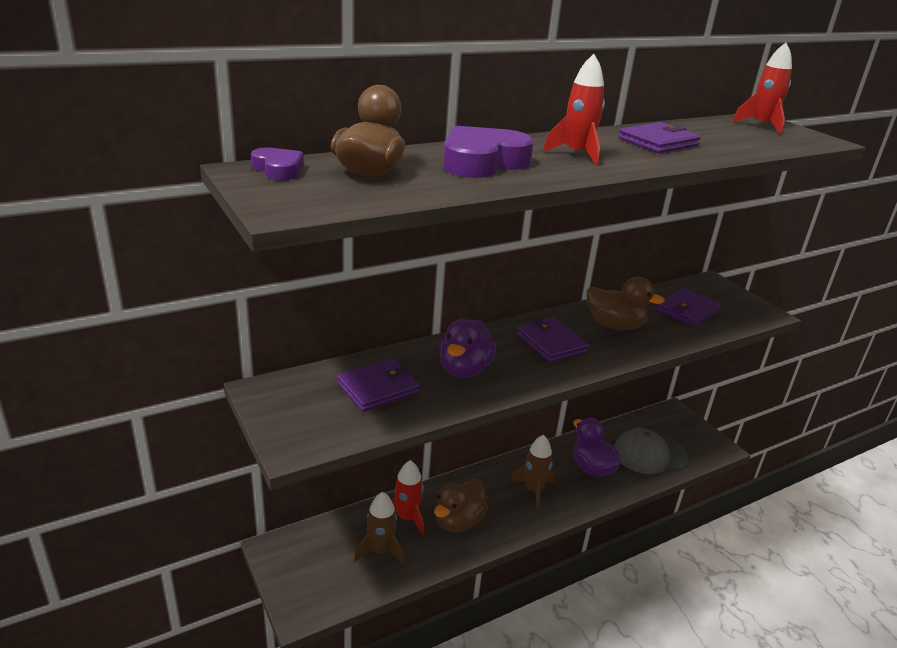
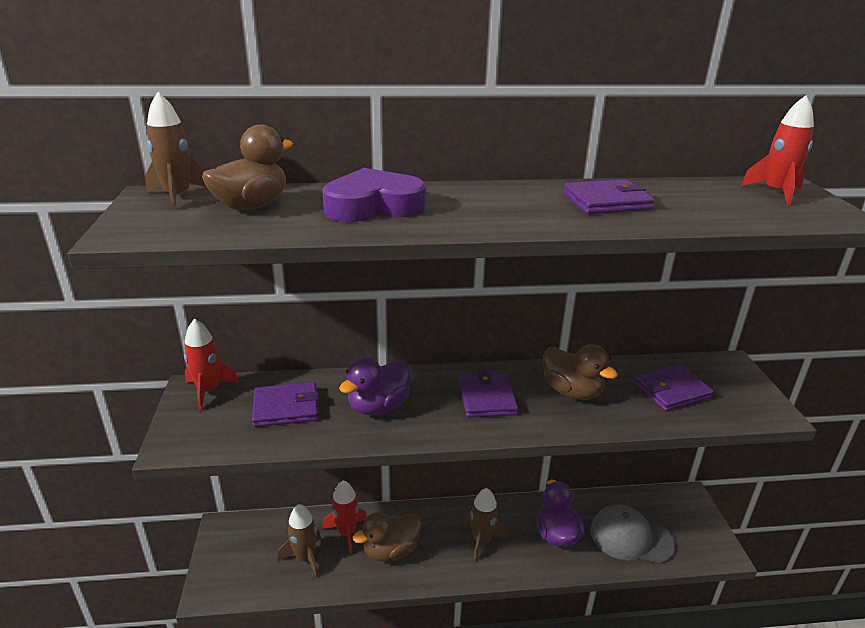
camera: 25 degrees right, 0 degrees up
(278, 169) = (178, 196): purple heart -> brown rocket
(577, 154) = (488, 207): red rocket -> red rocket (208, 391)

